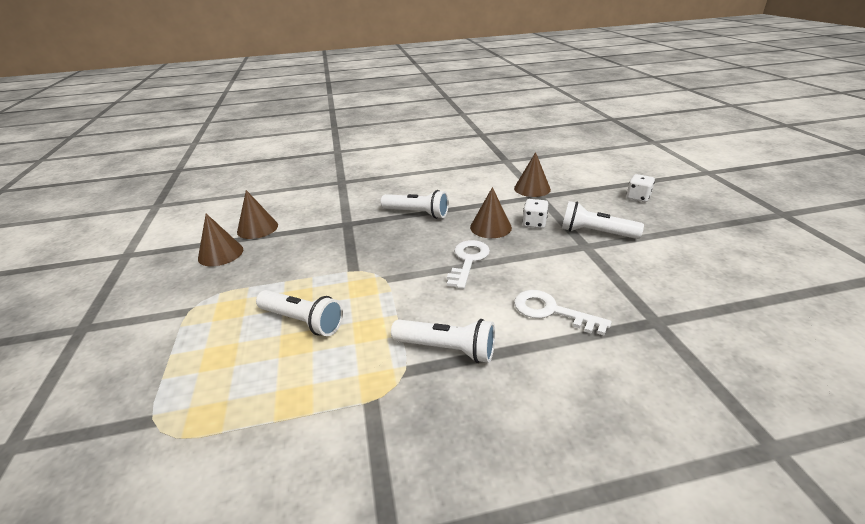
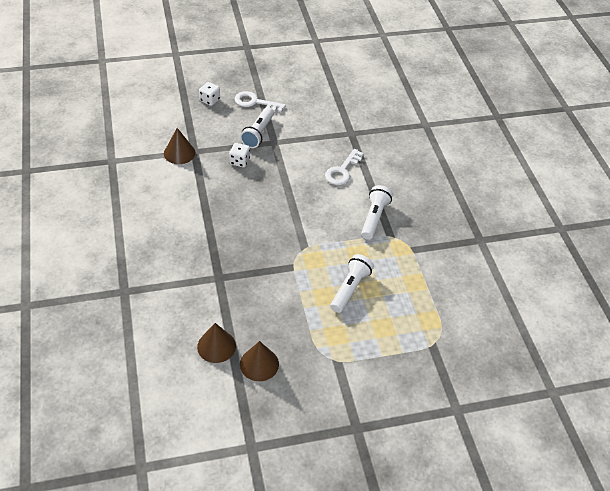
camera: 95 degrees left, 15 degrees up
(417, 213) = (210, 229): white flashlight -> none
(468, 261) = (286, 202): white key -> white key (255, 102)
(490, 227) = (241, 186): brown cone -> none

